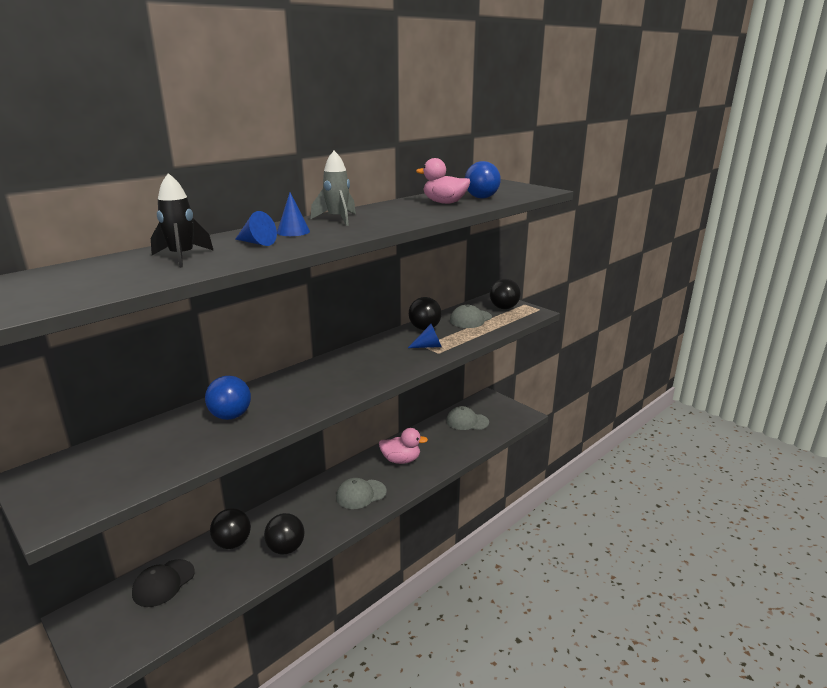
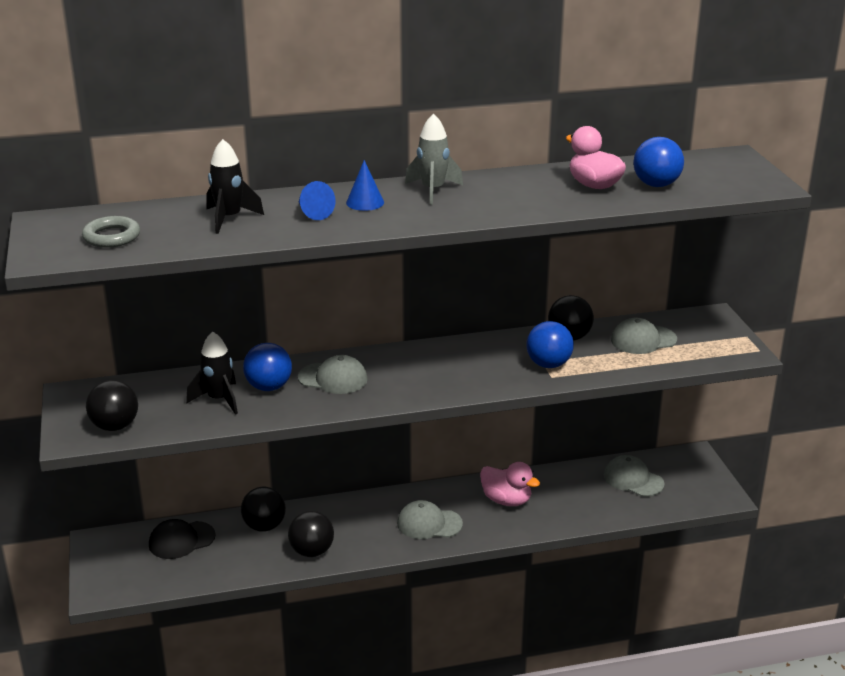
camera: 30 degrees right, 5 degrees up
(65, 287) = (111, 237): none -> grey ring
(192, 438) = (219, 400): none -> black rocket
(281, 395) = (333, 378): none -> grey cap
(428, 346) = (548, 364): blue cone -> blue ball
(504, 308) = (709, 334): black ball -> black ball (115, 426)

